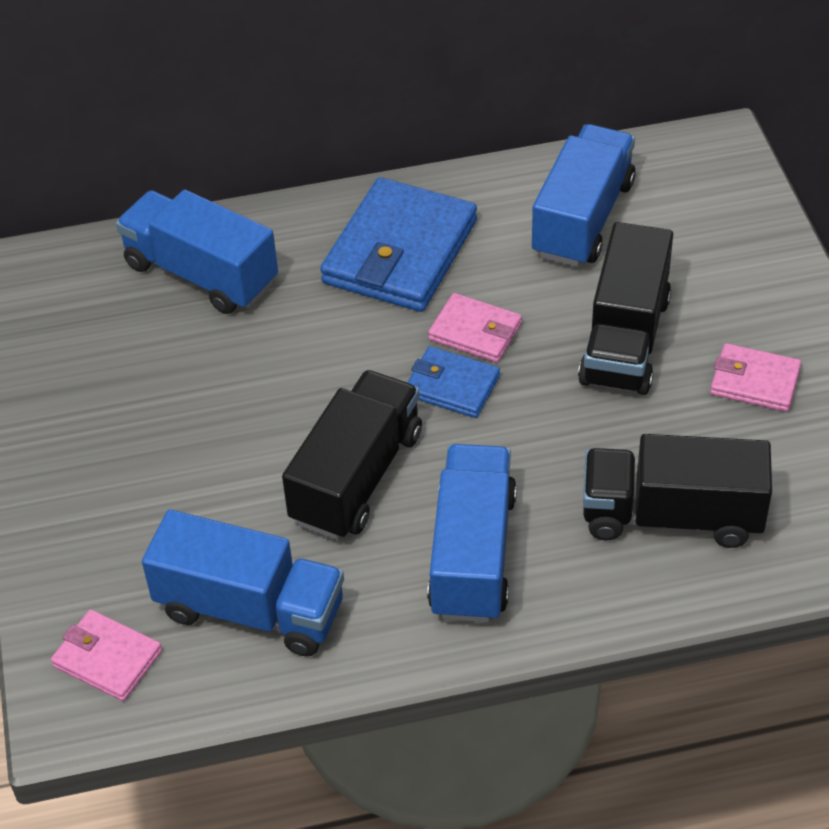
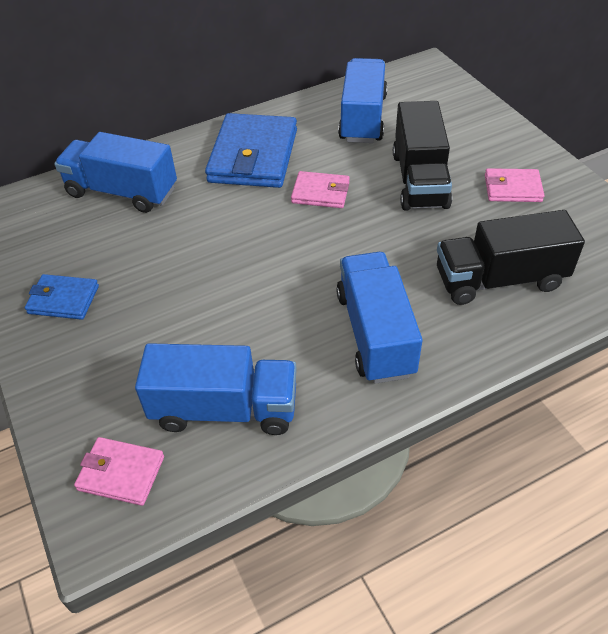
camera: 15 degrees left, 0 degrees up
(357, 477) = (273, 298): black truck -> none
(452, 386) = (318, 228): blue wallet -> blue wallet (63, 300)

